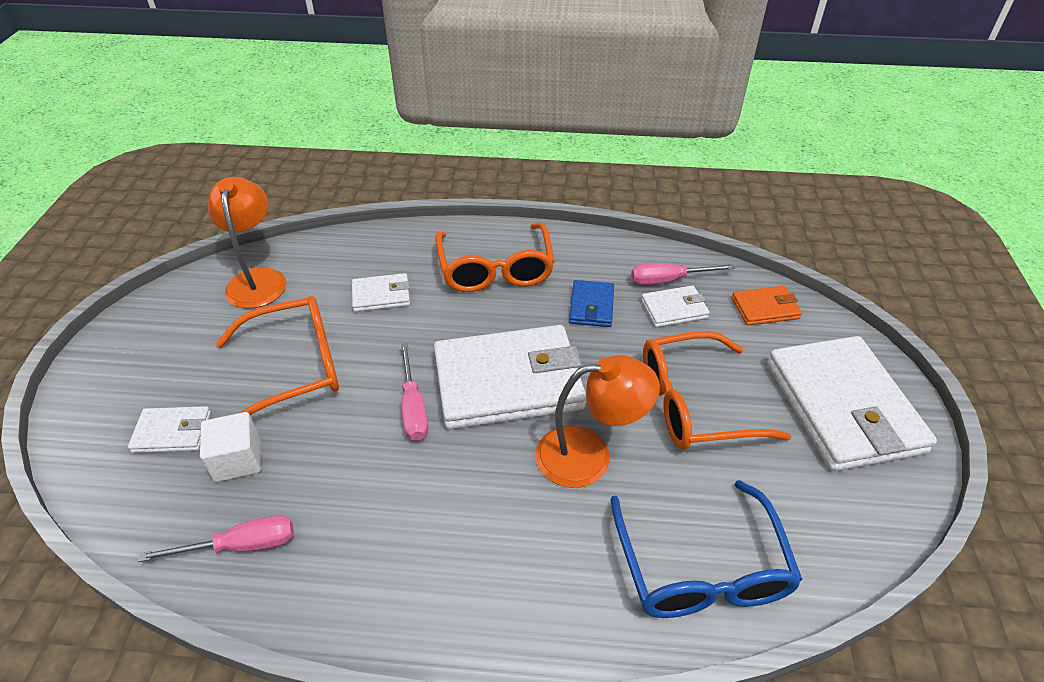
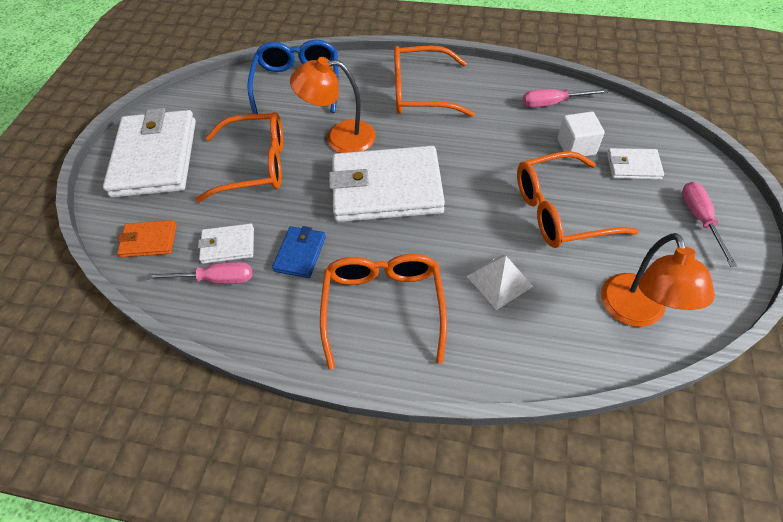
camera: 170 degrees left, 10 degrees up
(381, 295) = (499, 281): white wallet -> white pyramid
(413, 407) = (459, 174): pink screwdriver -> pink screwdriver (700, 219)
(470, 559) = (420, 92): none -> orange glasses

